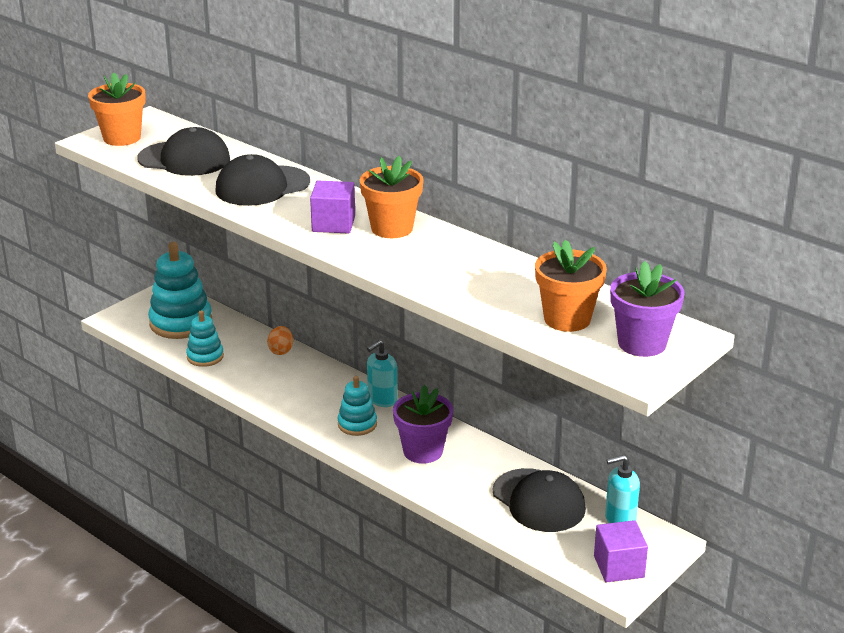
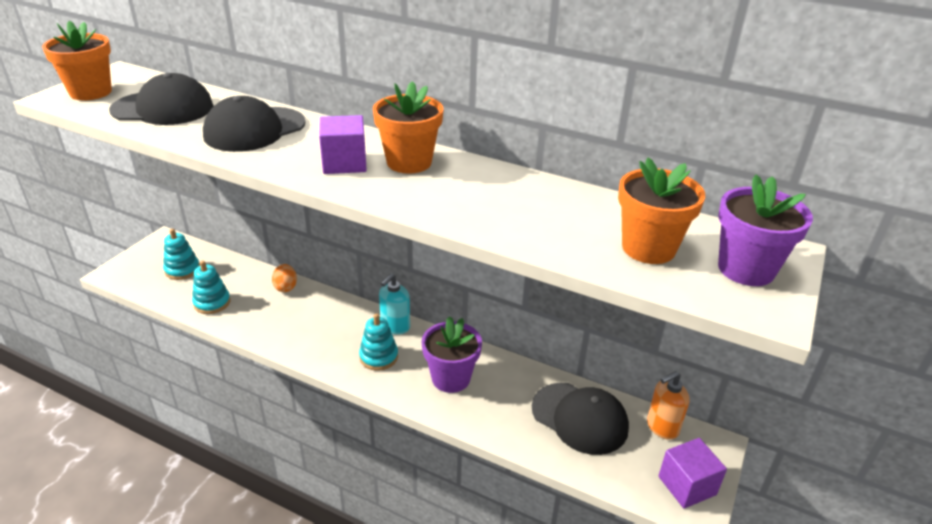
camera: 15 degrees left, 5 degrees up
(181, 323) = (182, 270): turquoise stacking toy -> turquoise stacking toy, size x0.57
(619, 519) = (662, 427): turquoise soap dispenser -> orange soap dispenser

